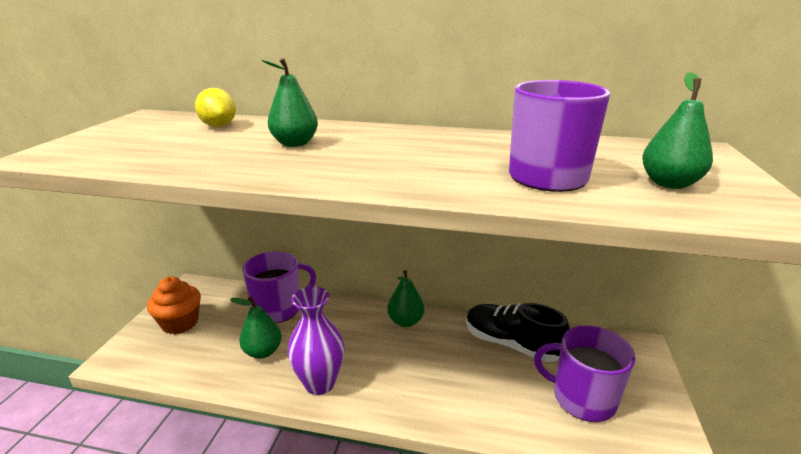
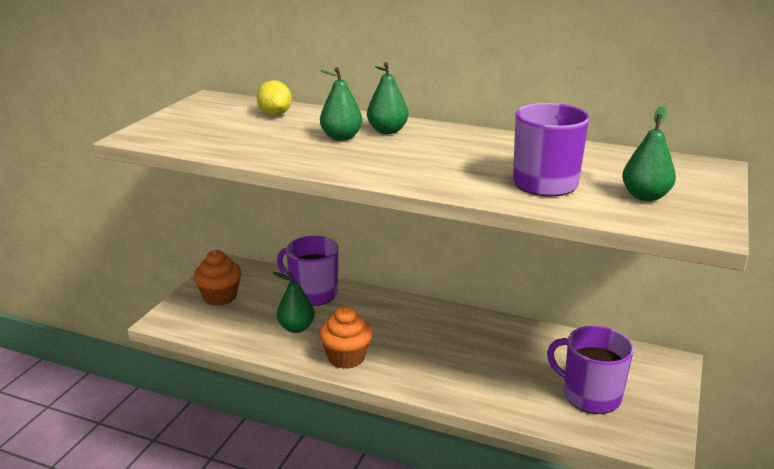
camera: 10 degrees right, 0 degrees up
(278, 309) = (313, 293): purple mug -> purple mug turned 135 degrees counterclockwise
(319, 383) = (346, 357): purple vase -> orange cupcake
(405, 321) = (436, 316): green pear -> green pear (387, 131)
(511, 344) = (538, 346): black shoe -> none

